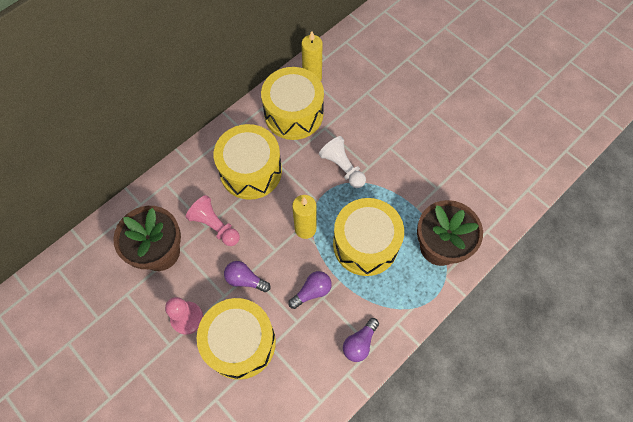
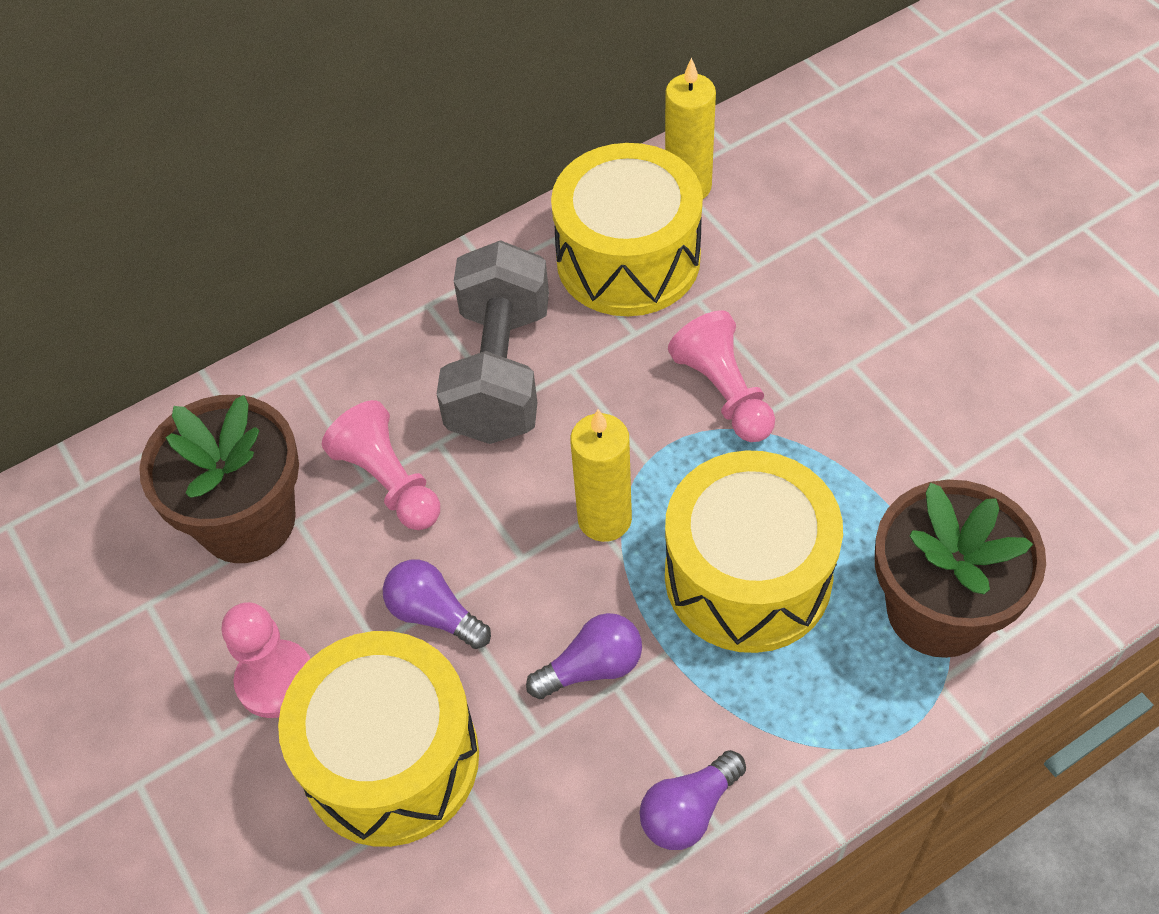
camera: 15 degrees right, 10 degrees down
(251, 171) = (500, 372): yellow drum -> grey dumbbell
(342, 167) = (724, 392): white pawn -> pink pawn

